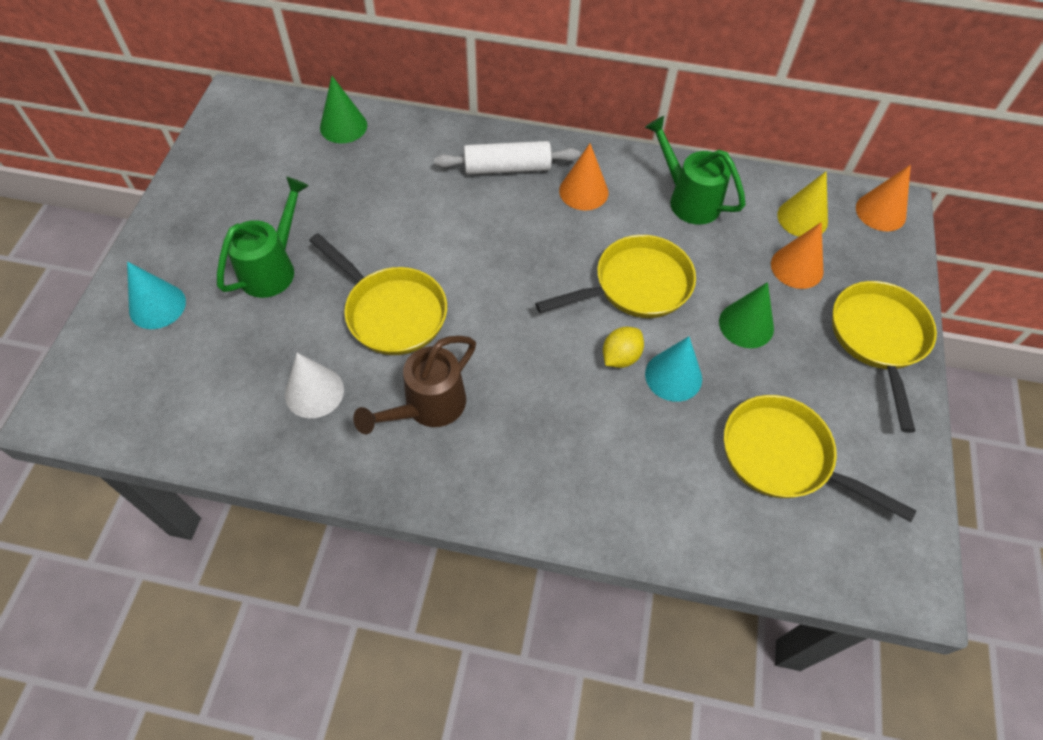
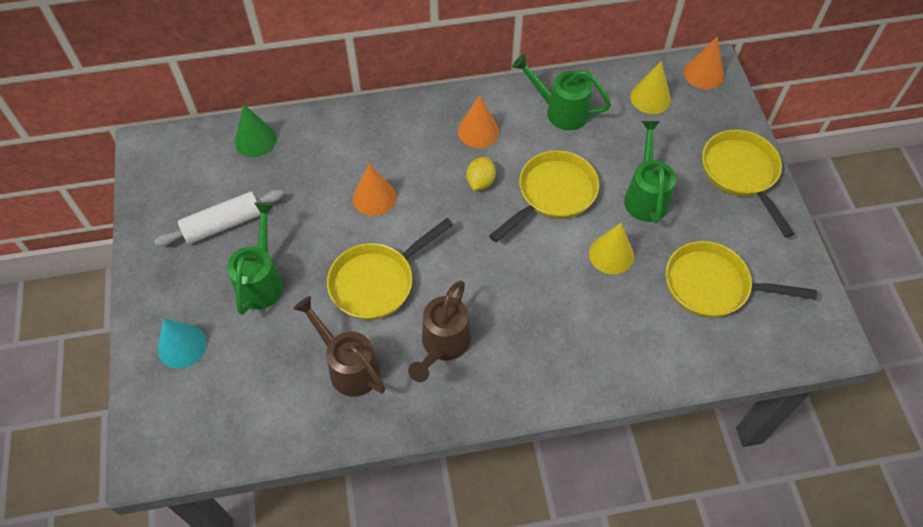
camera: 20 degrees left, 0 degrees up
(314, 392) = (349, 367): white cone -> brown watering can
(391, 312) = (377, 282): yellow pan -> yellow pan turned 120 degrees clockwise
(507, 168) = (409, 131): white rolling pin -> white rolling pin (223, 224)
(620, 357) = (567, 254): yellow lemon -> yellow lemon (480, 182)
(673, 376) = (611, 254): turquoise cone -> yellow cone
(746, 325) = (645, 196): green cone -> green watering can
(797, 267) = (662, 138): orange cone -> orange cone (374, 197)

